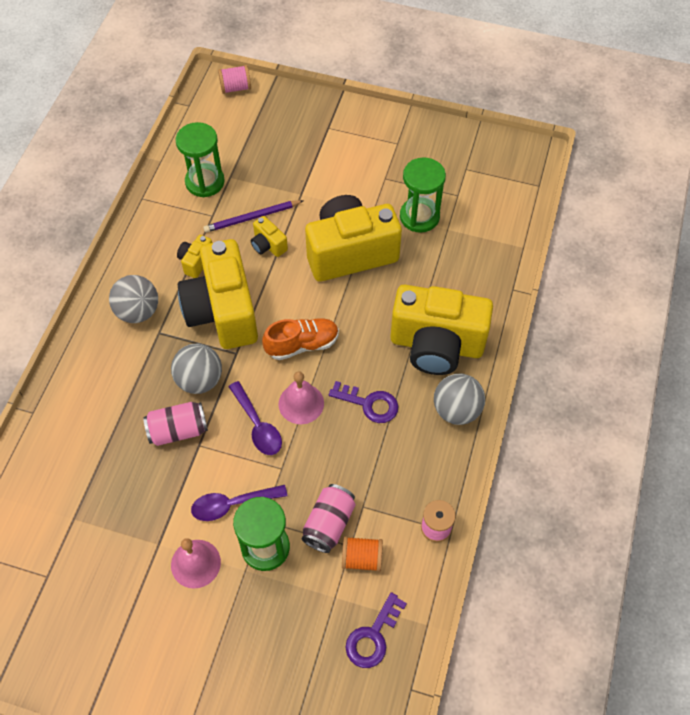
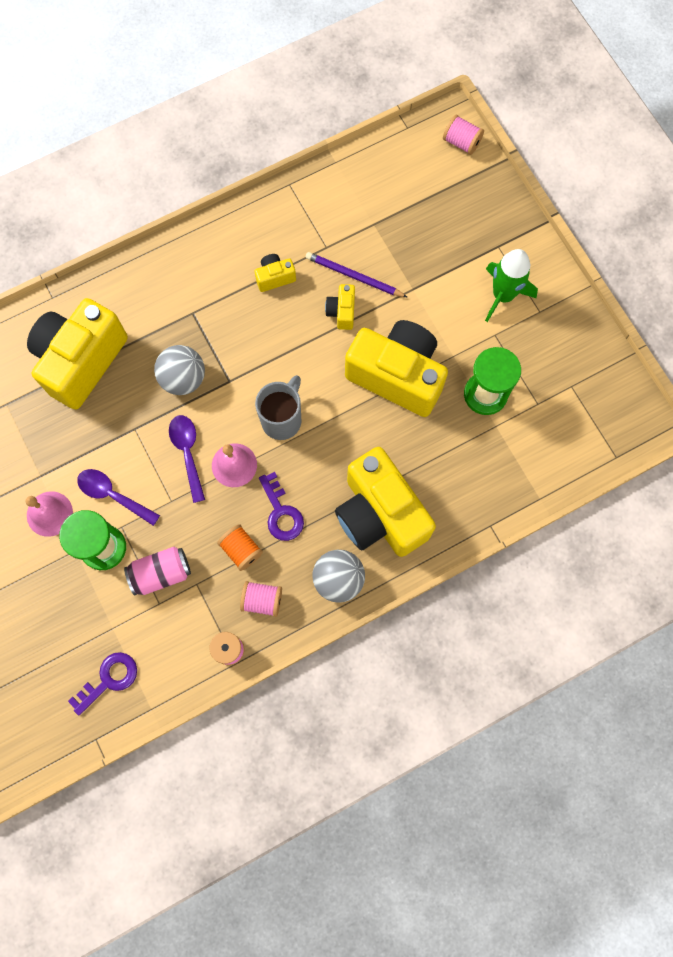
camera: 45 degrees right, 15 degrees up
(138, 311) = (194, 281): grey ball -> none
(178, 430) = (131, 404): pink can -> none
(205, 182) = (350, 211): green hourglass -> none
(223, 312) = (253, 338): yellow camera -> yellow camera (81, 361)
(258, 425) = (187, 453): purple spoon -> purple spoon turned 150 degrees clockwise
(302, 344) = (282, 419): orange shoe -> grey mug
(361, 558) = (157, 620): orange spool -> orange spool (241, 550)
(363, 152) = (503, 295): none -> green rocket
(373, 636) = (109, 680): purple key -> purple key turned 150 degrees clockwise
(421, 472) = (262, 600): none -> pink spool

